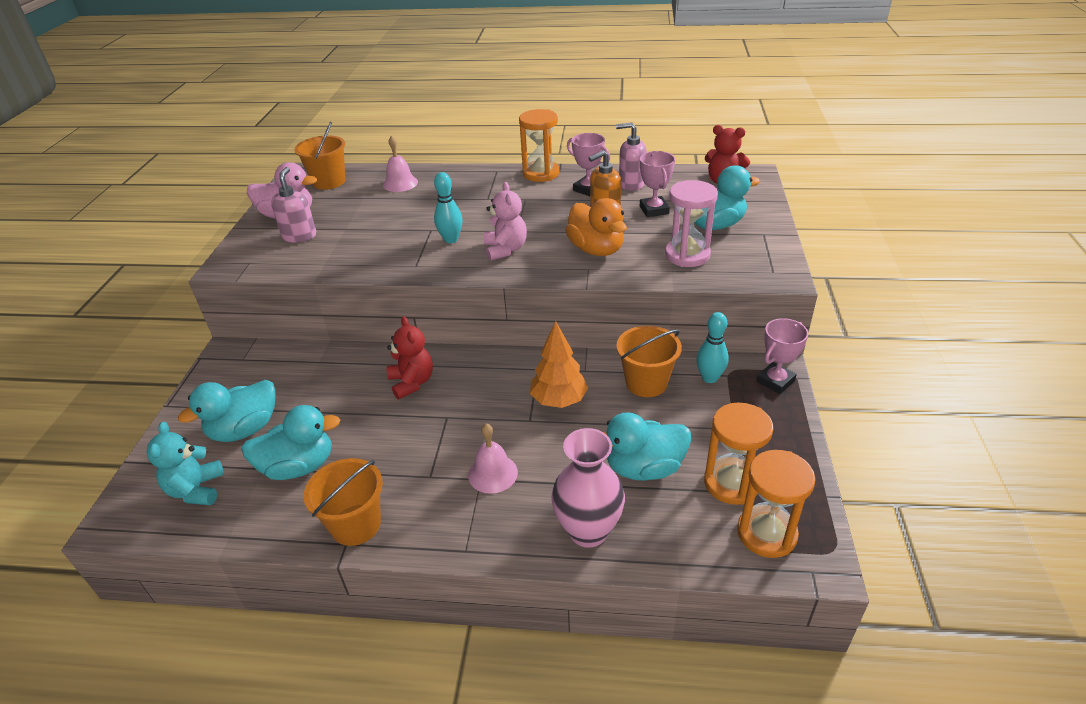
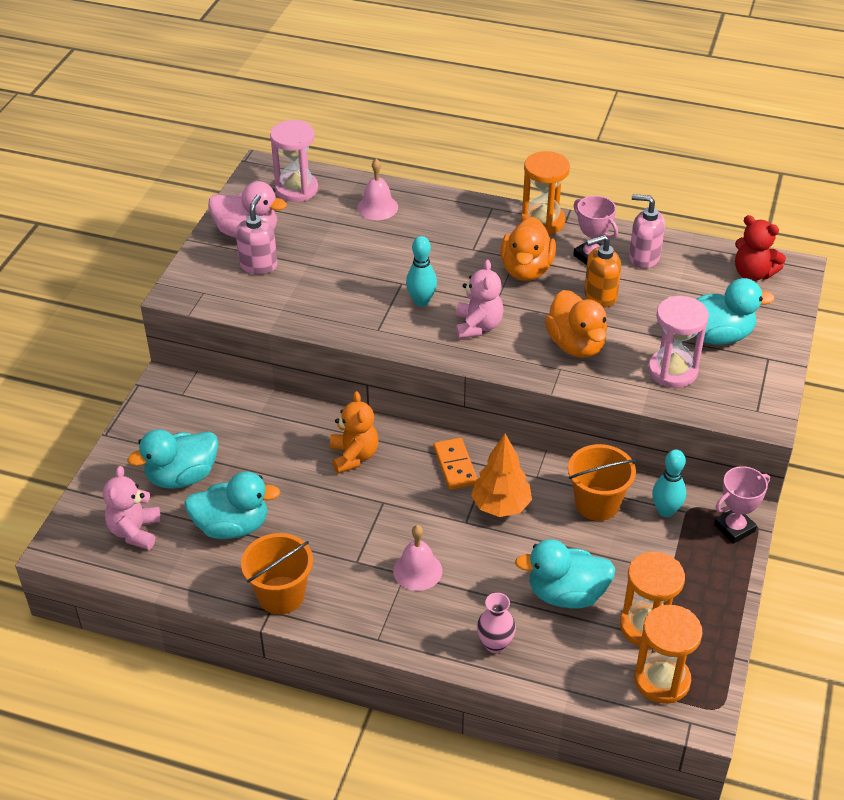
camera: 10 degrees right, 5 degrees up
(196, 490) = (135, 531): turquoise teddy bear -> pink teddy bear
(329, 181) = (296, 189): orange bucket -> pink hourglass
(412, 382) = (354, 456): red teddy bear -> orange teddy bear
(508, 374) = (455, 466): none -> orange domino
(537, 205) = (526, 270): none -> orange duck
(588, 531) = (495, 644): pink vase -> pink vase, size x0.58
(654, 210) = (657, 301): pink trophy -> none

